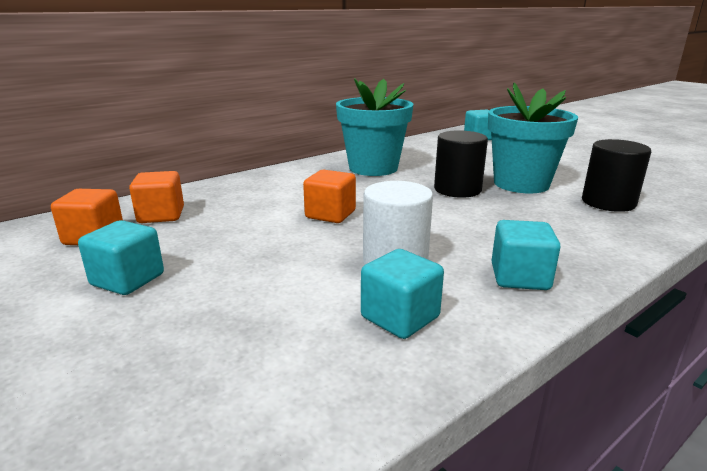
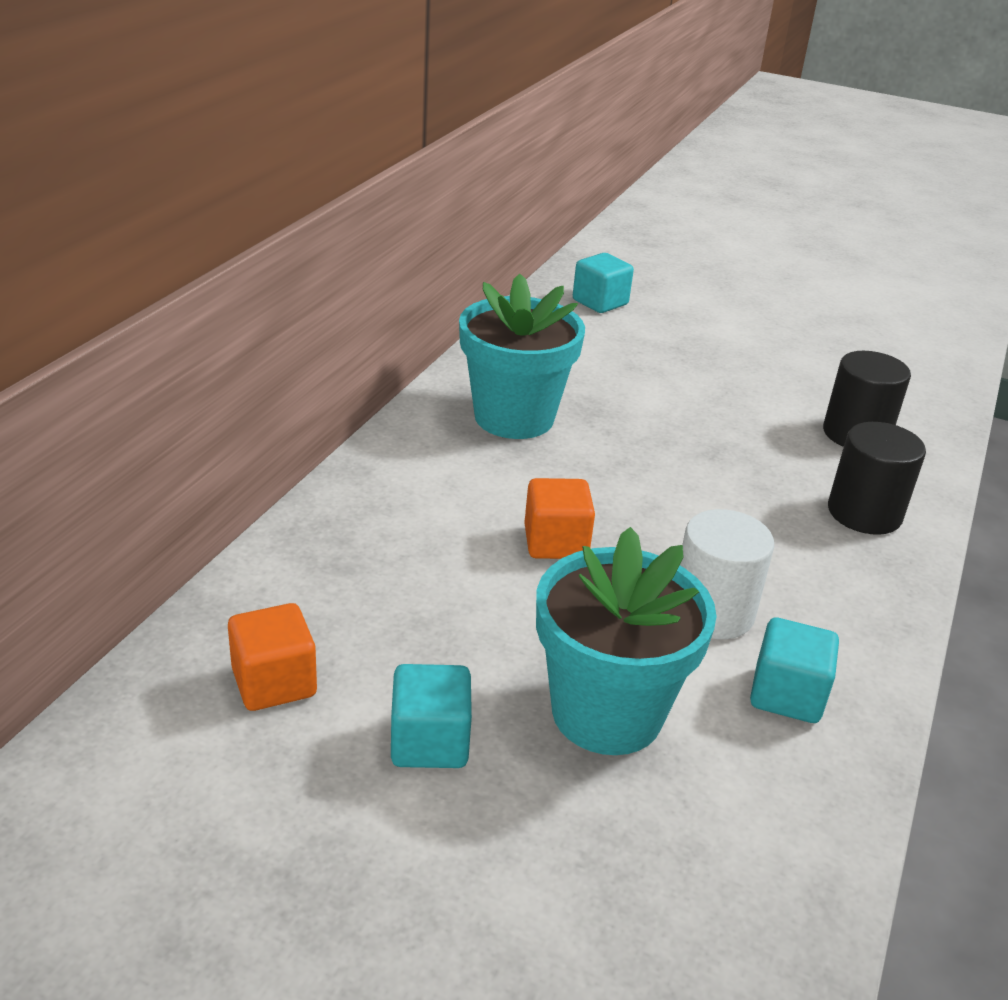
camera: 30 degrees left, 10 degrees up
(161, 215) = (316, 608): orange cube -> none
(457, 190) = (669, 446): black cylinder -> black cylinder (864, 513)
(519, 277) = (852, 597): turquoise cube -> none
(521, 184) = (736, 415): turquoise flower pot -> turquoise flower pot (607, 713)

